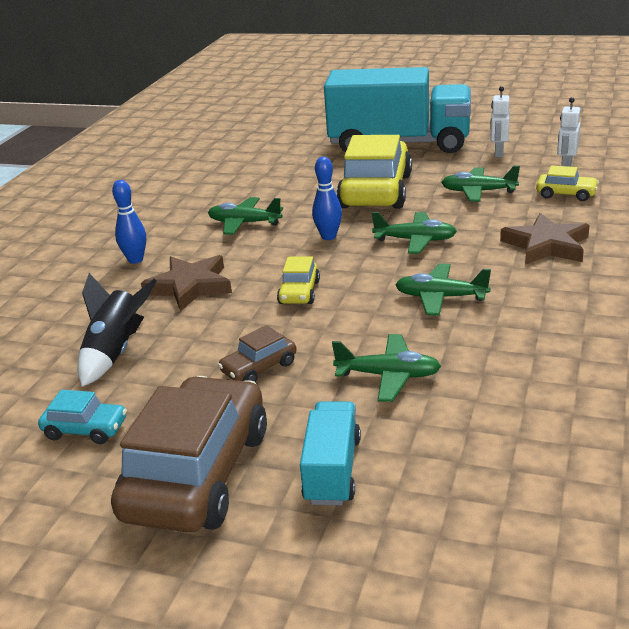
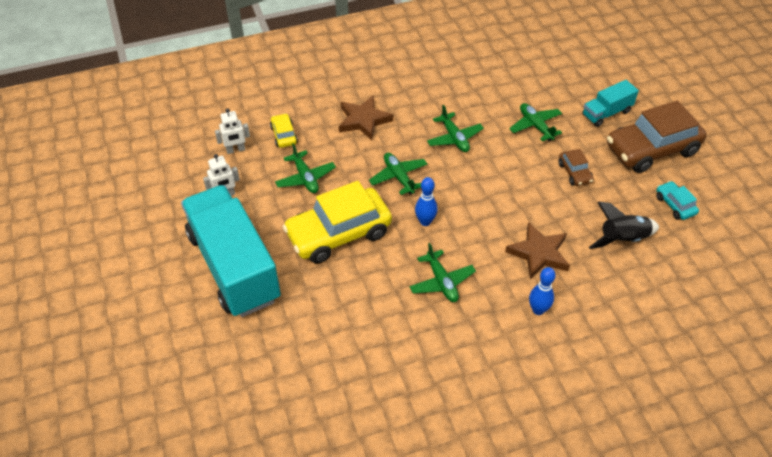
camera: 130 degrees left, 20 degrees up
(259, 368) = (574, 173): brown car -> brown car turned 60 degrees clockwise
(299, 292) = (499, 197): yellow car -> none

